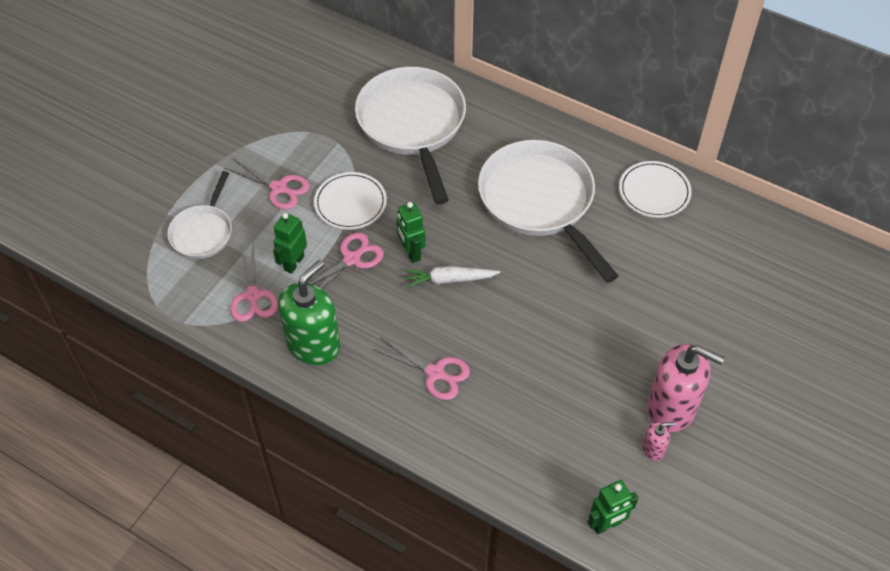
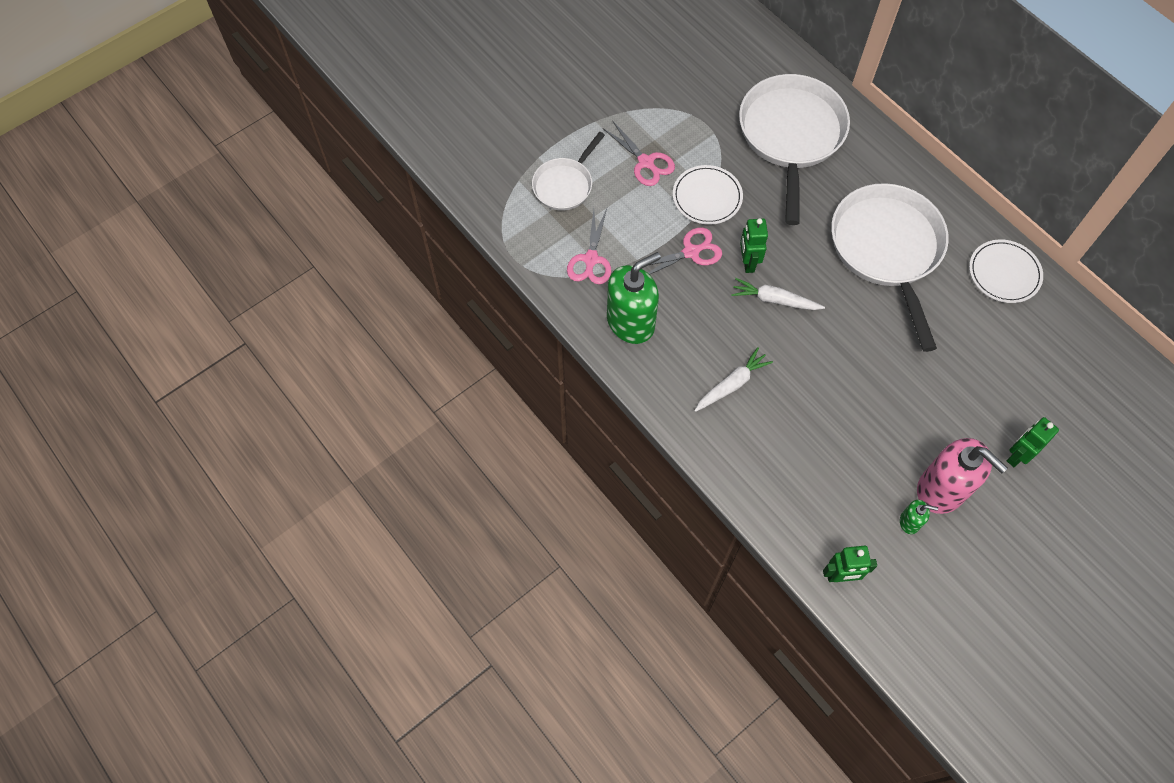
camera: 20 degrees right, 10 degrees up
(294, 263) = (637, 239): green robot -> green robot (1017, 456)
(435, 373) = (732, 384): pink scissors -> white carrot
(653, 449) = (909, 522): pink soap dispenser -> green soap dispenser

